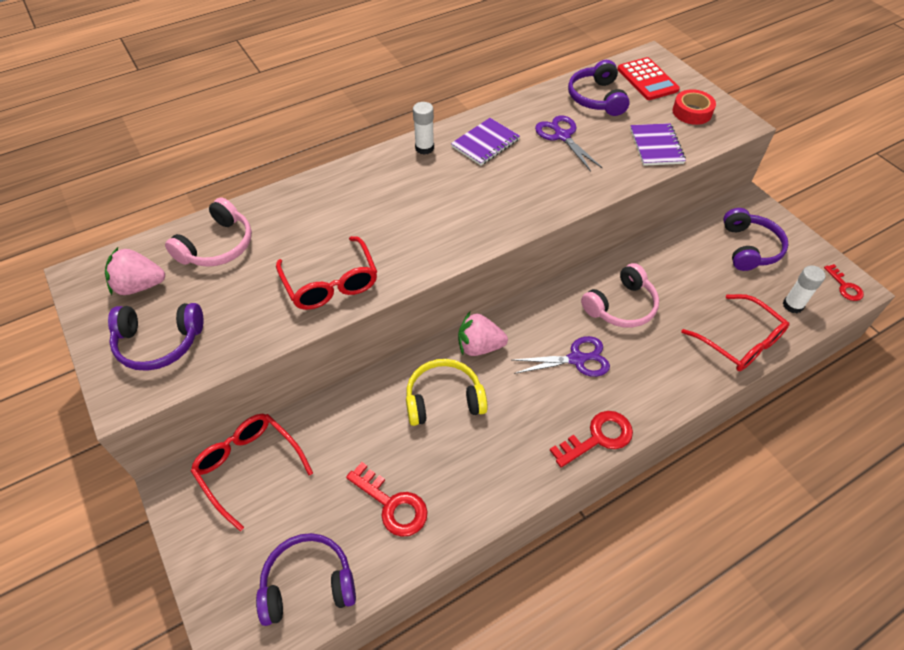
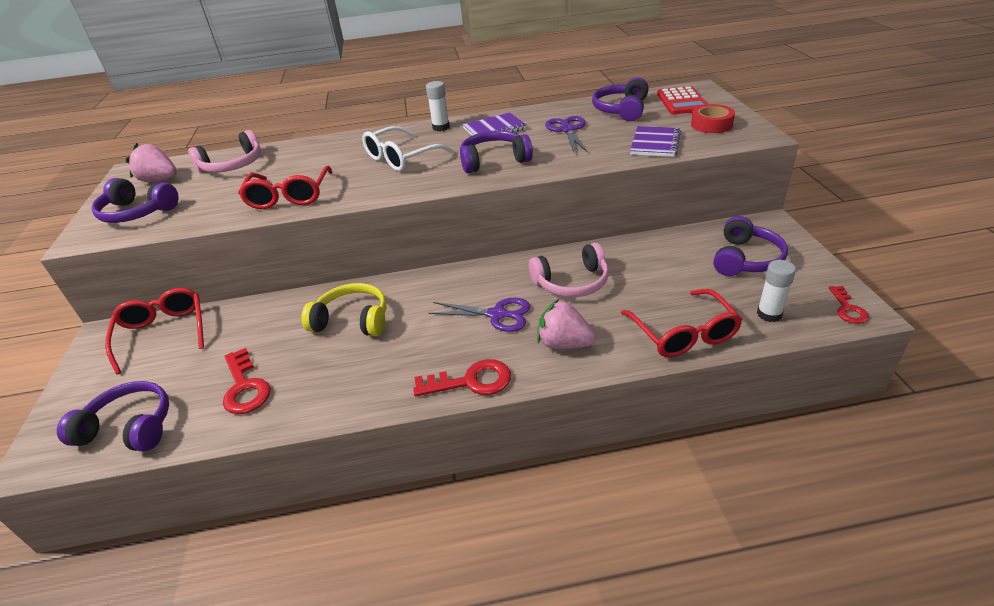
camera: 25 degrees right, 15 degrees down
(414, 203) = (401, 158): none -> white glasses
(479, 346) = (414, 288): pink strawberry -> pink strawberry (564, 344)
(516, 193) = (494, 160): none -> purple headphones

